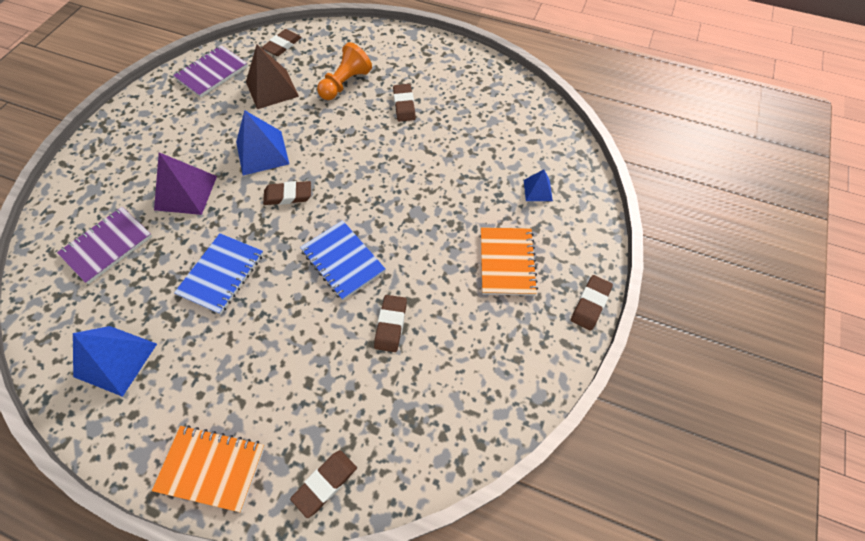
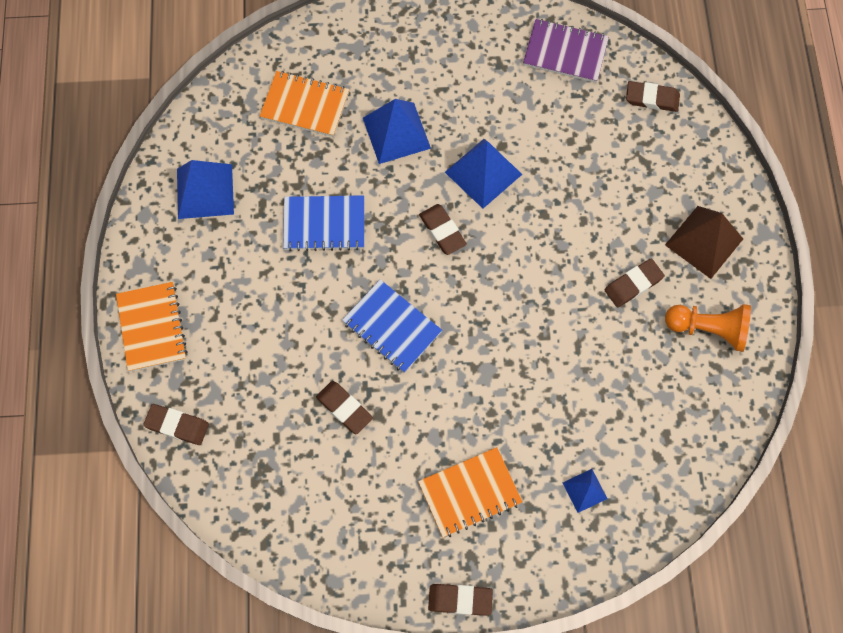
camera: 65 degrees right, 10 degrees up
(107, 246) = (305, 105): purple notebook -> orange notebook
(186, 192) = (396, 133): purple pyramid -> blue pyramid
(272, 89) = (577, 128): brown pyramid -> brown pyramid (704, 241)
(343, 261) = (392, 327): blue notebook -> blue notebook turned 75 degrees counterclockwise
(345, 83) = (630, 202): orange pawn -> orange pawn (708, 329)
(391, 325) = (344, 408): brown eraser -> brown eraser turned 60 degrees clockwise

